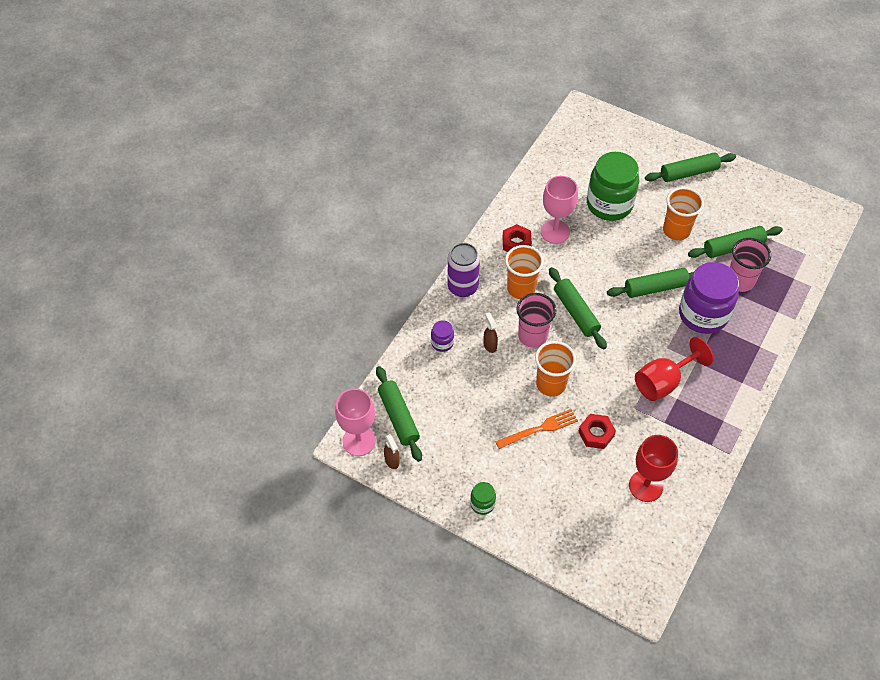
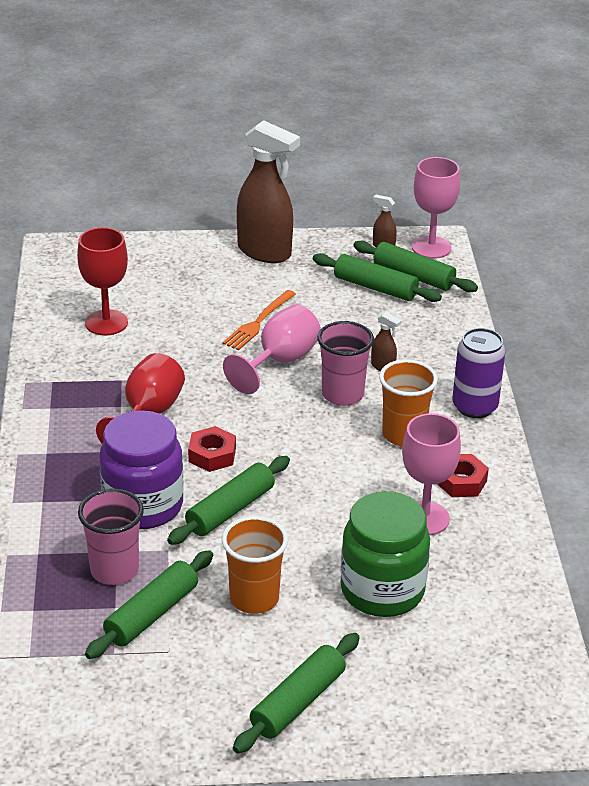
camera: 145 degrees right, 20 degrees down
(442, 343) = (438, 348): purple jar -> none
(482, 504) = (265, 252): green jar -> brown spray bottle
(551, 384) = (280, 361): orange cup -> pink goblet
(576, 312) = (312, 439): green rolling pin -> green rolling pin (375, 287)
(596, 434) = (193, 341): red nut -> red nut (212, 455)

